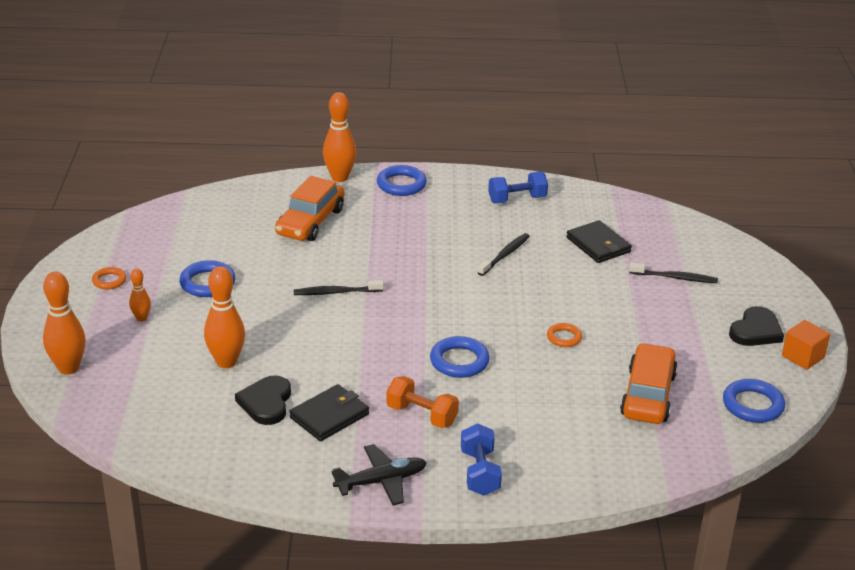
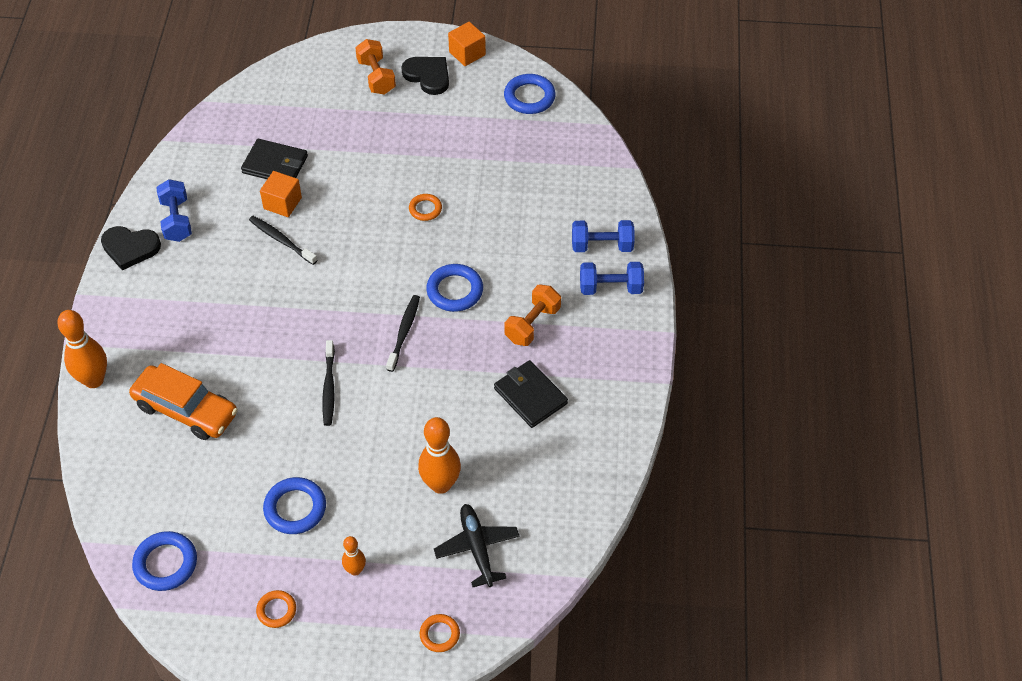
camera: 85 degrees left, 20 degrees up
(68, 368) = (439, 634): orange bowling pin -> orange ring
(266, 403) = (508, 448): black heart -> black heart (130, 248)
(381, 481) = (621, 358): black plane -> black plane (477, 548)
(401, 184) = (123, 321): blue ring -> blue ring (165, 563)
(540, 465) = (602, 246): none -> blue dumbbell
(550, 252) = (282, 203): none -> orange cube
(598, 245) = (275, 164): black wallet -> black wallet turned 45 degrees clockwise
(648, 395) = (512, 162): orange car -> none
(674, 277) = (339, 116): black toothbrush -> black toothbrush (404, 332)
(740, 297) = (376, 77): none -> orange dumbbell

